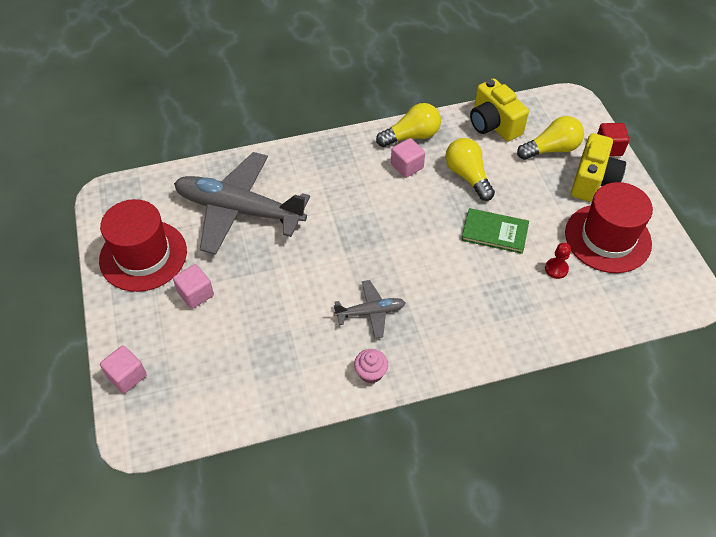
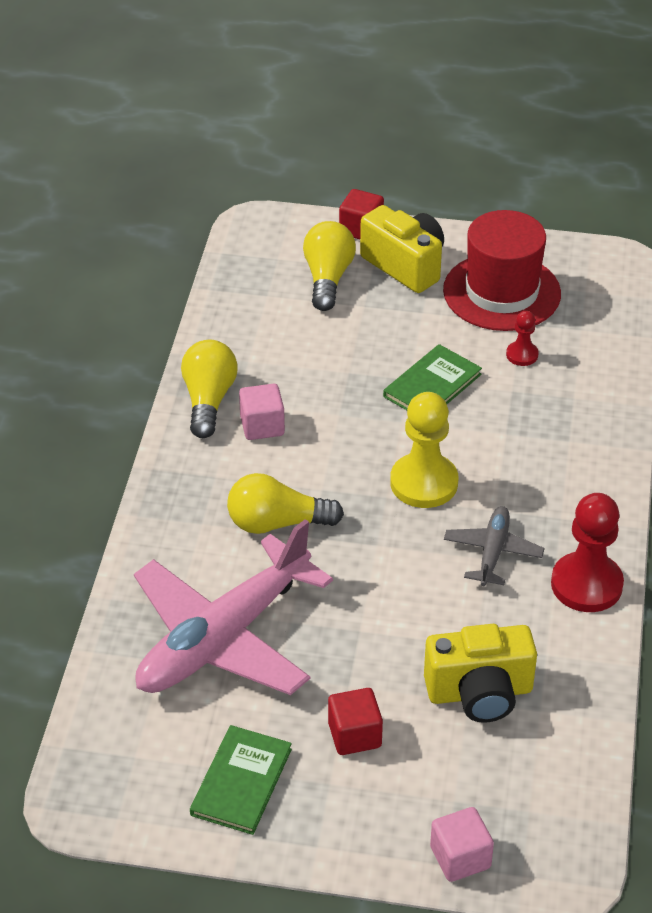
camera: 65 degrees left, 10 degrees down
(143, 255) = (241, 782): red hat -> green book
(196, 294) = (354, 735): pink cube -> red cube
(239, 210) = (223, 638): grey plane -> pink plane
(370, 372) = (586, 584): pink cupcake -> red pawn
(408, 257) = (424, 483): none -> yellow pawn
(467, 176) = (321, 373): yellow light bulb -> yellow light bulb (277, 523)
(493, 124) = (245, 312): yellow camera -> yellow camera (480, 693)

